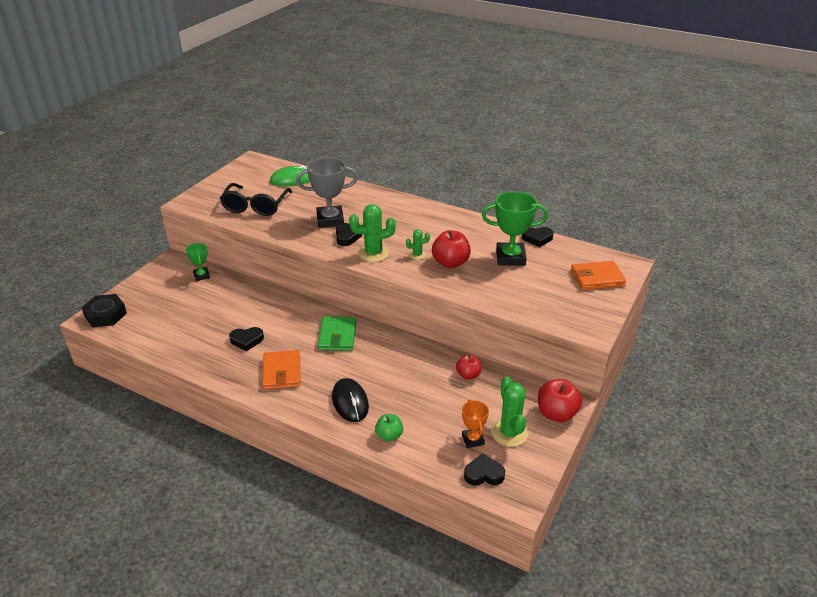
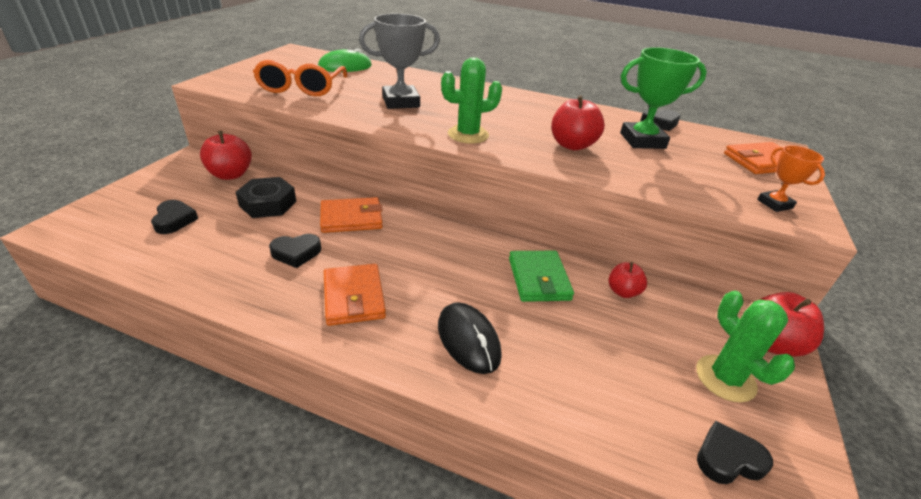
camera: 10 degrees left, 0 degrees up
(105, 315) = (80, 223): black nut -> black nut (268, 203)
(201, 276) = (231, 175): green trophy -> red apple
(255, 206) = (301, 88): black glasses -> orange glasses
(287, 314) = (351, 218): none -> orange wallet
(337, 336) = (426, 244): green wallet -> green wallet (539, 279)
(347, 237) = (427, 118): black heart -> black heart (174, 220)
(389, 435) = (547, 395): green apple -> none
(417, 255) = (526, 137): green cactus -> none
(473, 440) = (678, 394): orange trophy -> orange trophy (774, 204)

